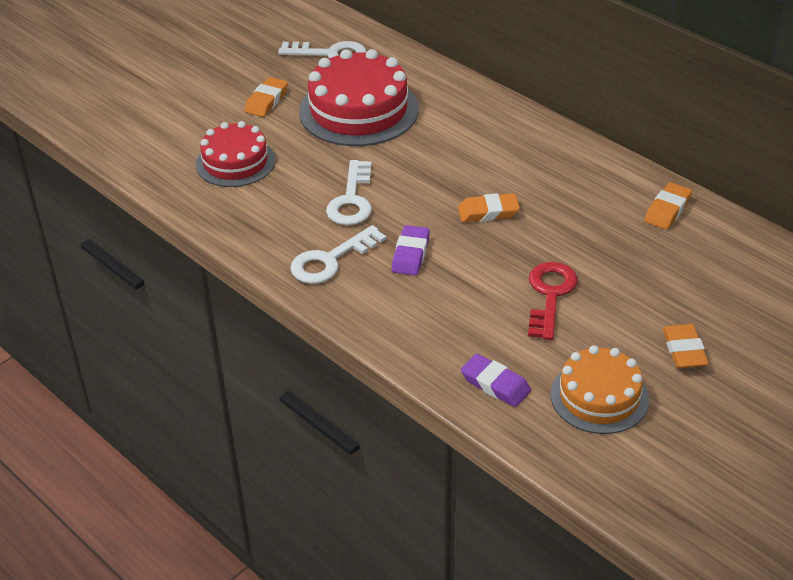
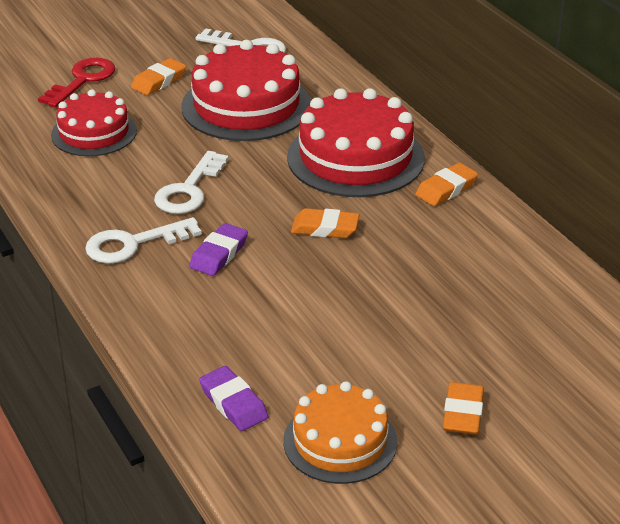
camera: 15 degrees right, 5 degrees down
(480, 141) = (355, 158): none -> red cake
(550, 295) = (344, 325): red key -> red key (82, 80)
(667, 210) = (524, 263): orange eraser -> orange eraser (446, 189)

